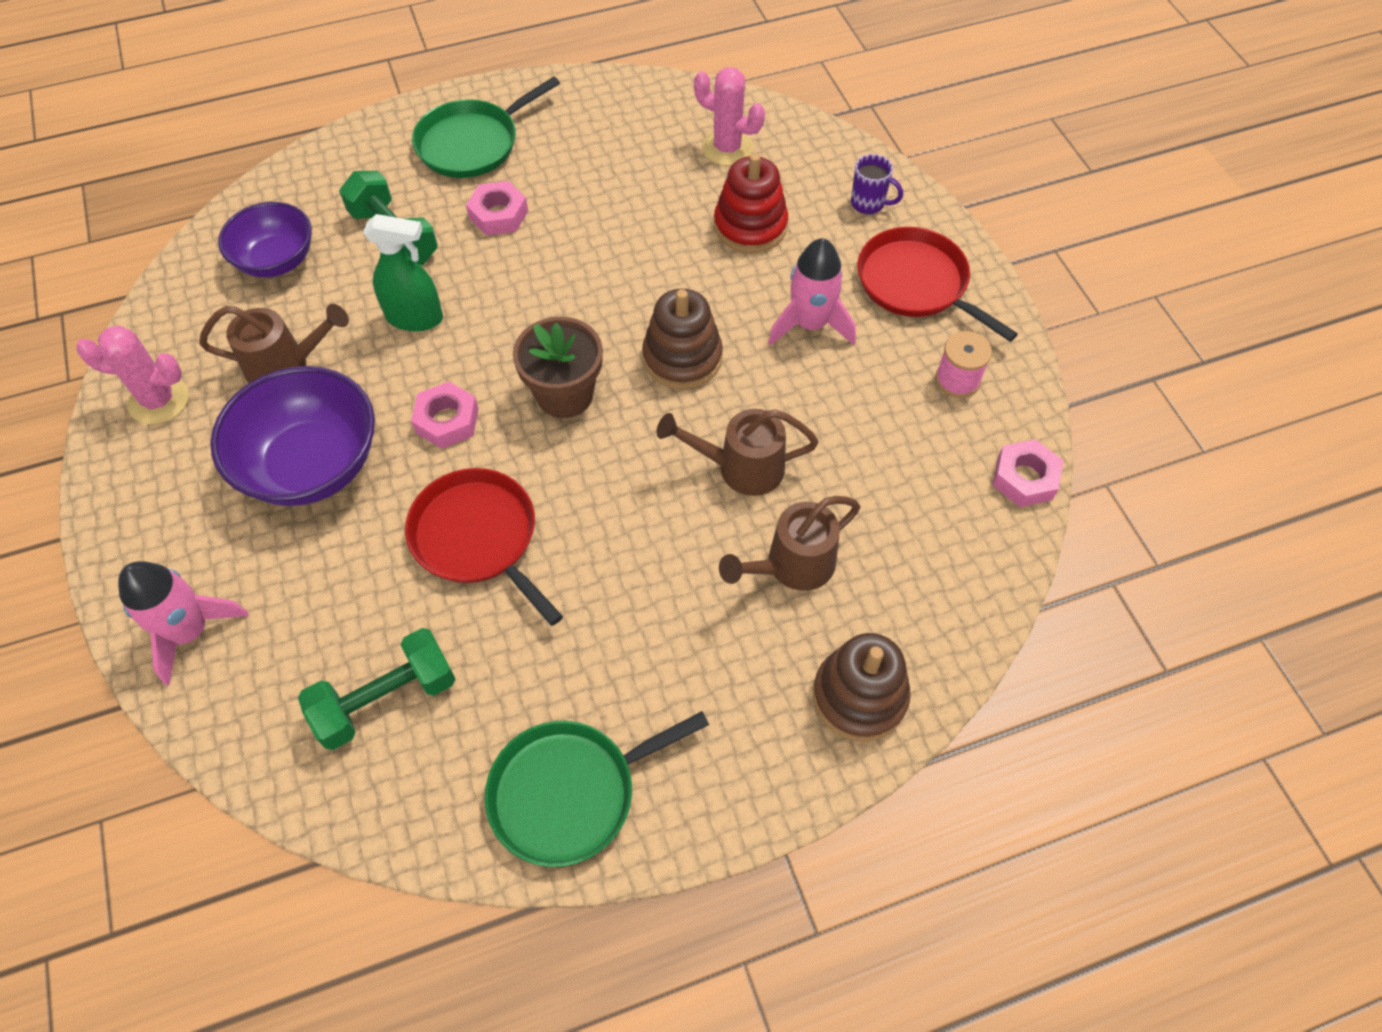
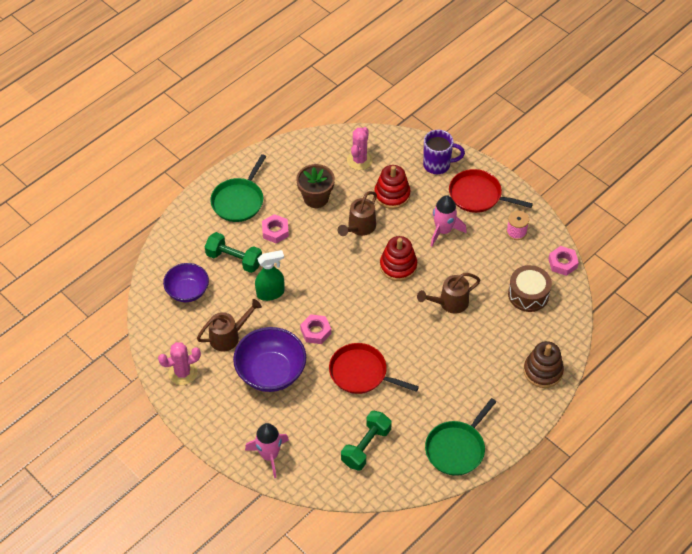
camera: 25 degrees left, 5 degrees down
(565, 395) = (358, 301): brown flower pot -> brown flower pot (316, 198)
(682, 358) = (398, 266): brown stacking toy -> red stacking toy
(727, 148) = (359, 160): pink cactus -> pink cactus turned 75 degrees counterclockwise
(792, 566) = (491, 333): brown watering can -> brown watering can (359, 227)
(869, 204) = (438, 165): purple mug -> purple mug, size x1.63
(915, 515) = (528, 294): none -> brown drum

